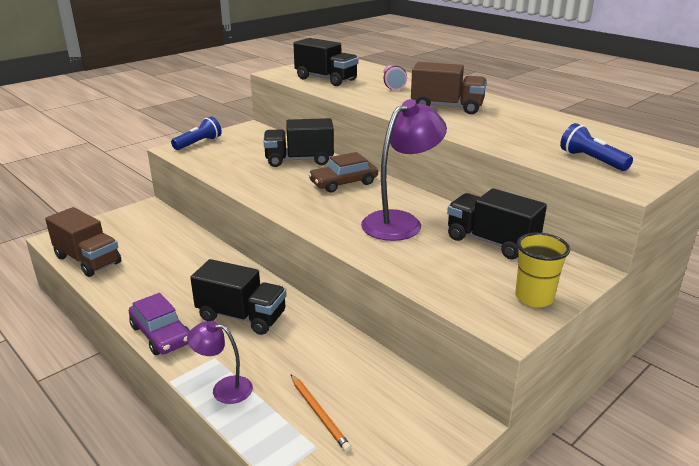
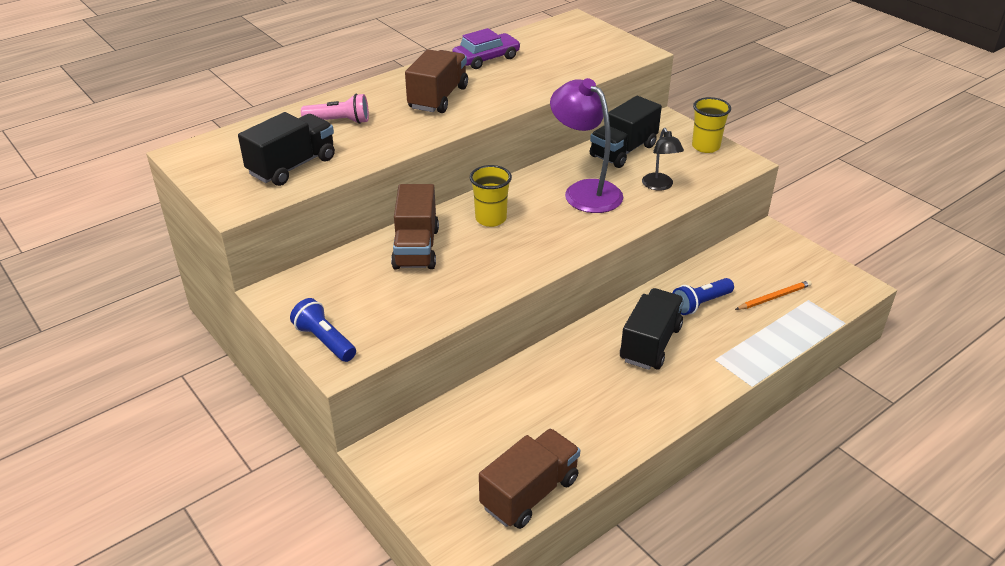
camera: 85 degrees left, 10 degrees up
(161, 334) = (684, 399): purple car -> purple car (486, 58)
(224, 388) = (755, 350): purple lamp -> none
(299, 160) = (416, 248): black truck -> brown truck
(343, 183) = (491, 219): brown car -> yellow cup
(425, 263) = (659, 186): none -> black lamp
(591, 160) = (591, 55): blue flashlight -> blue flashlight (700, 304)

